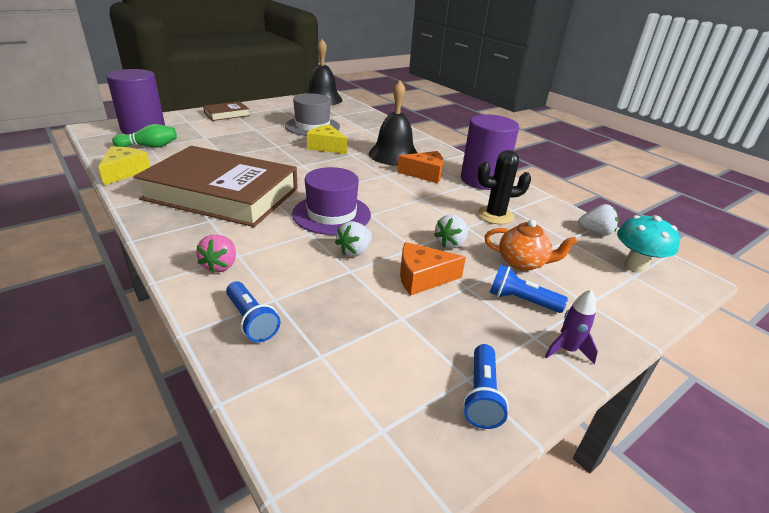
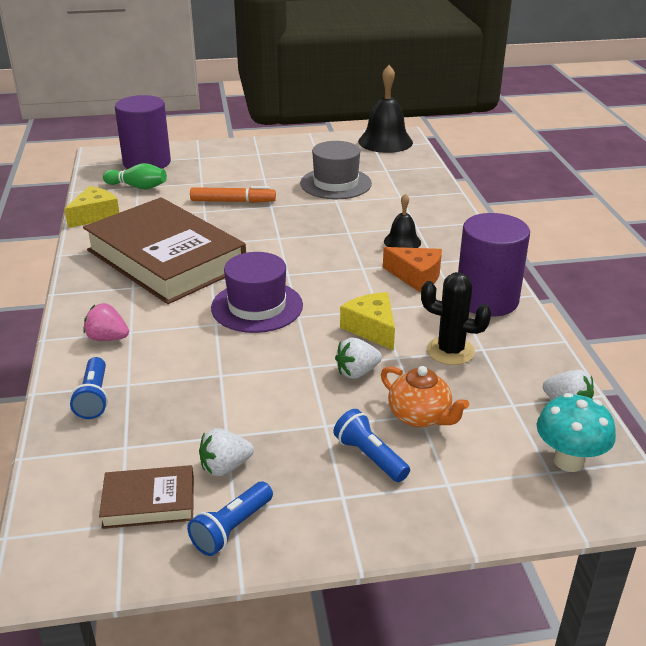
camera: 30 degrees right, 0 degrees up
(220, 265) = (107, 338): pink strawberry -> pink strawberry turned 75 degrees clockwise
(227, 114) = (248, 152): brown book -> brown book (149, 502)
(243, 146) = (233, 201): none -> orange marker
(326, 147) = (327, 216): yellow cheese -> yellow cheese (372, 328)
(354, 251) = (243, 355): white strawberry -> white strawberry (225, 467)
(394, 155) = (402, 241): black bell -> black bell, size x0.55
(422, 278) = (286, 402): orange cheese -> none
(567, 350) = (363, 520): purple rocket -> none

